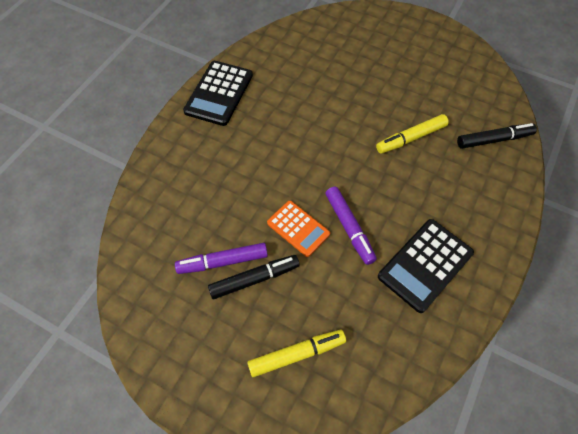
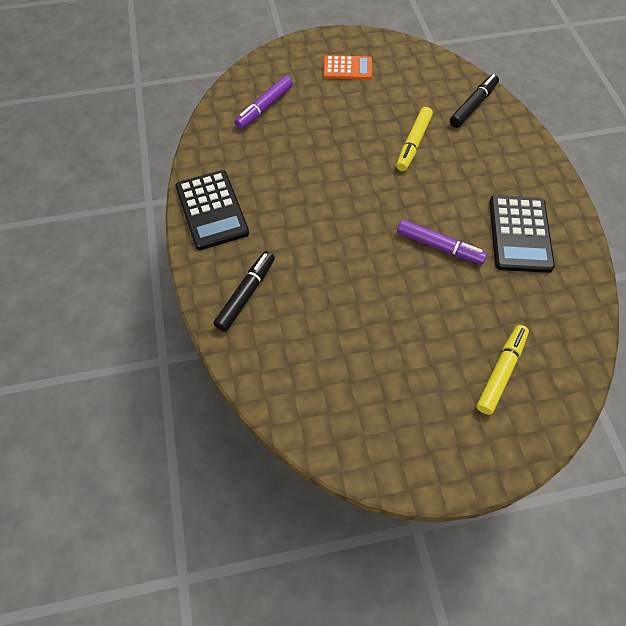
camera: 40 degrees left, 0 degrees up
(223, 262) = (370, 348): purple marker -> purple marker (264, 108)
(254, 279) = (410, 342): black marker -> black marker (246, 294)
(298, 228) = (402, 276): orange calculator -> orange calculator (347, 68)

